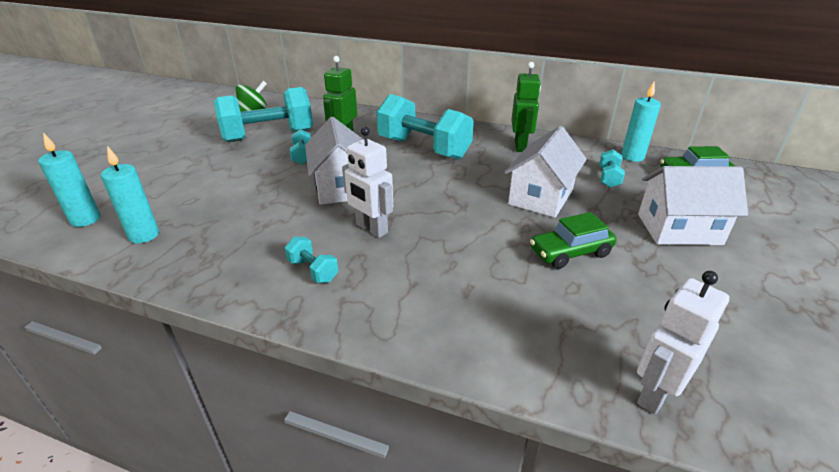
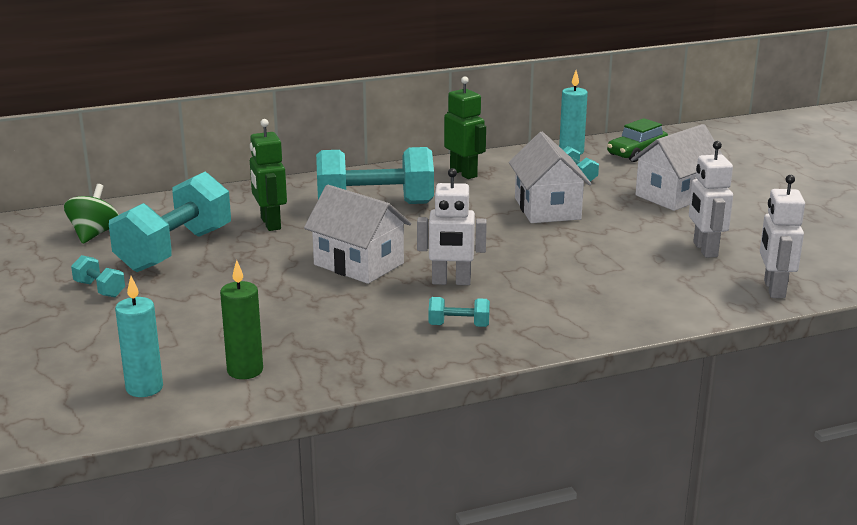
camera: 40 degrees left, 10 degrees down
(144, 235) = (245, 370): turquoise candle -> green candle
(302, 156) = (259, 254): turquoise dumbbell -> turquoise dumbbell (99, 289)
(570, 253) = (626, 238): green car -> none
(634, 301) = (704, 249): none -> white robot

